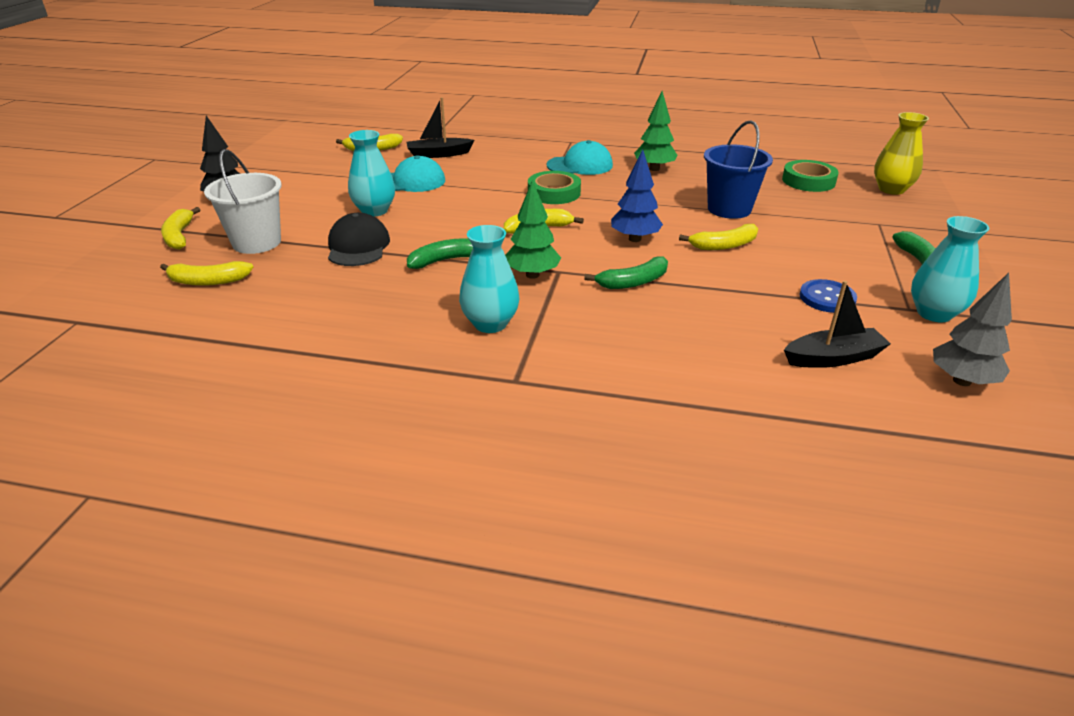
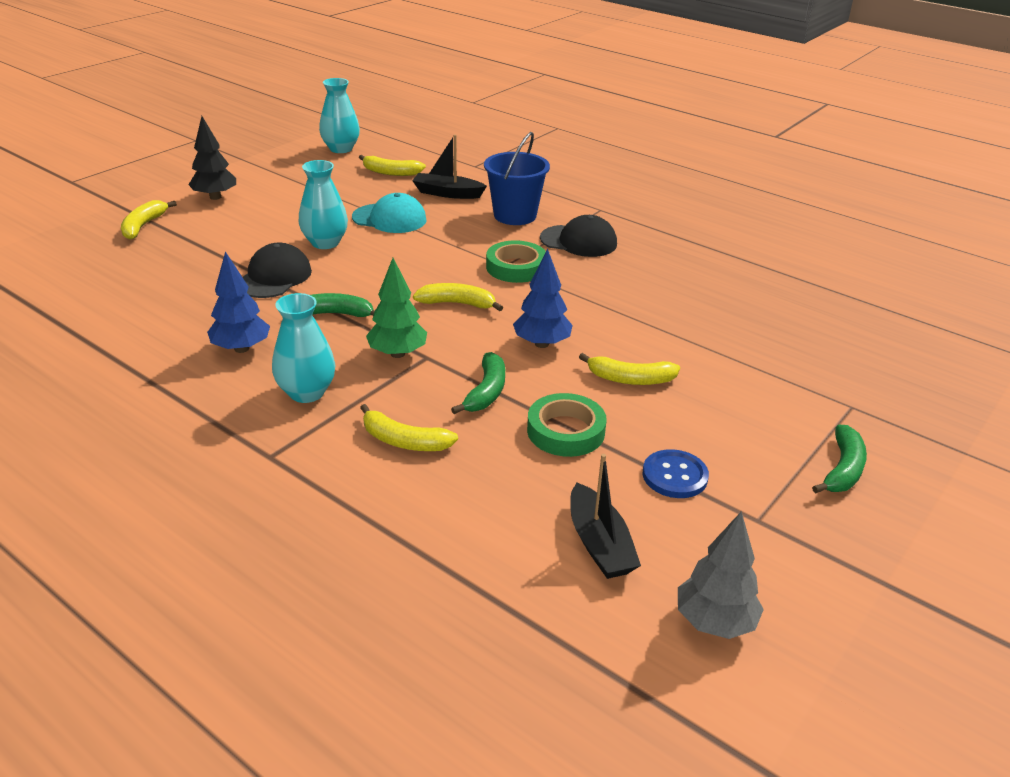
camera: 25 degrees right, 0 degrees up
(208, 281) = (124, 277): yellow banana -> yellow banana (404, 441)
(256, 242) = (196, 249): white bucket -> none
(392, 307) = (241, 348): none -> blue tree
(580, 165) = (579, 241): turquoise cap -> black cap
(633, 282) = (486, 392): green banana -> green banana turned 75 degrees counterclockwise
(654, 169) = (657, 265): green tree -> none
(729, 209) = (687, 337): blue bucket -> blue bucket (515, 215)
(808, 181) = (827, 328): green tape -> green tape (565, 431)
(833, 358) = (599, 544): black boat -> black boat turned 60 degrees clockwise
(891, 189) = (925, 367): yellow vase -> none
(934, 313) = (781, 536): turquoise vase -> turquoise vase (341, 149)

